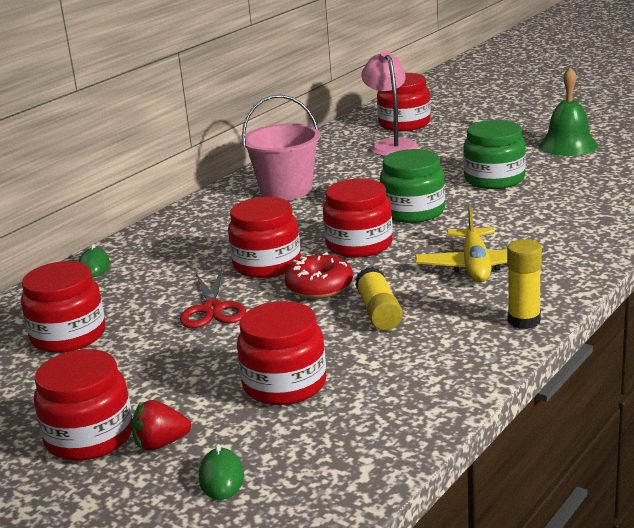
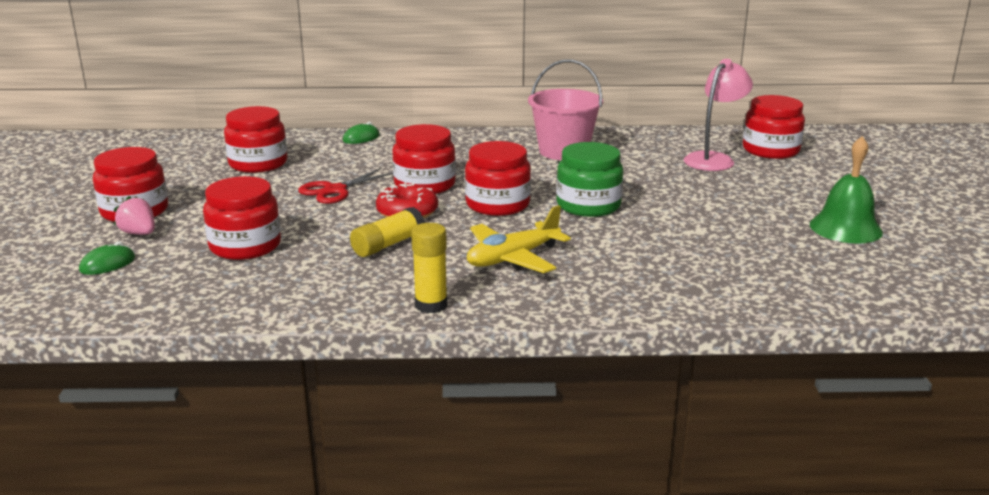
camera: 50 degrees right, 0 degrees up
(161, 444) = (139, 233): red strawberry -> pink strawberry
(494, 179) = (707, 218): green jar -> none

